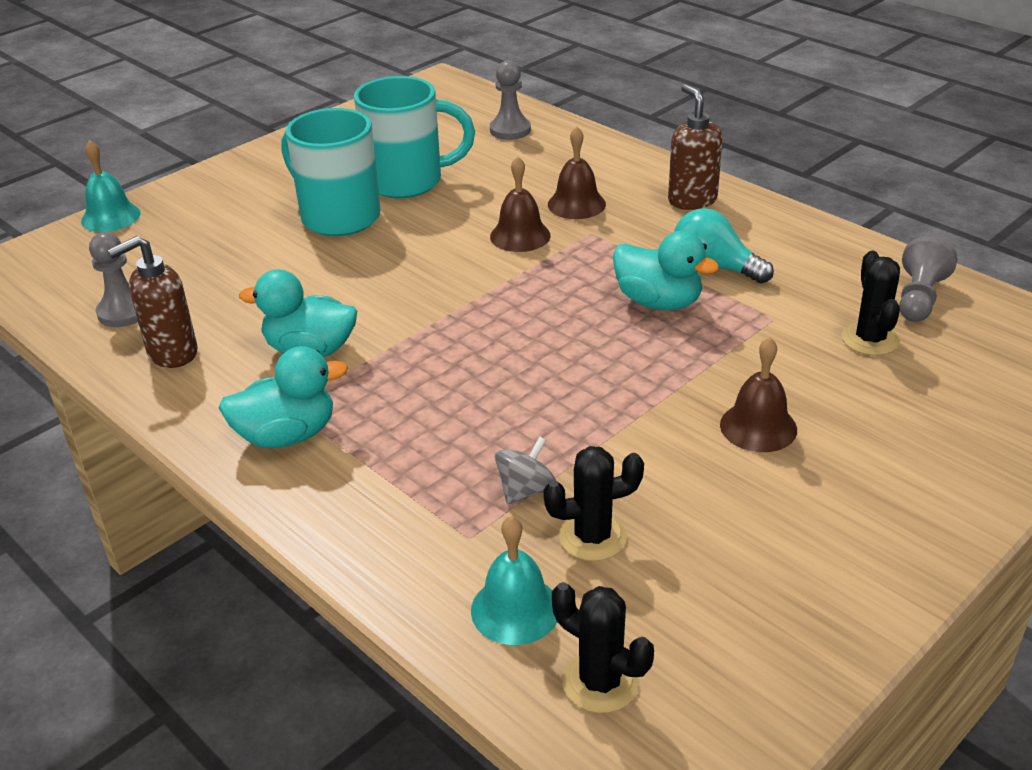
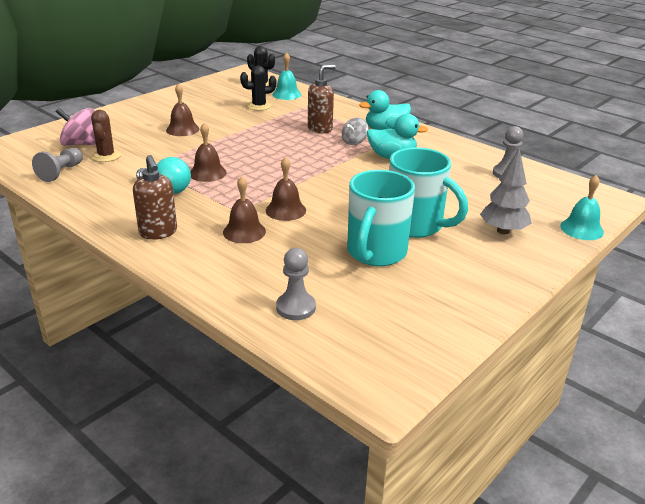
camera: 175 degrees right, 5 degrees down
(172, 353) = (462, 156): brown soap dispenser -> brown soap dispenser (320, 129)
(222, 212) = (503, 231): none -> grey tree
(407, 182) = (375, 253): turquoise mug -> turquoise mug turned 60 degrees counterclockwise
(526, 490) = (283, 115): grey spinning top -> grey spinning top (354, 142)
(658, 302) = (207, 173): turquoise duck -> brown bell
(870, 339) = (106, 156): black cactus -> brown cactus
(949, 372) = (80, 144): none -> pink spinning top

